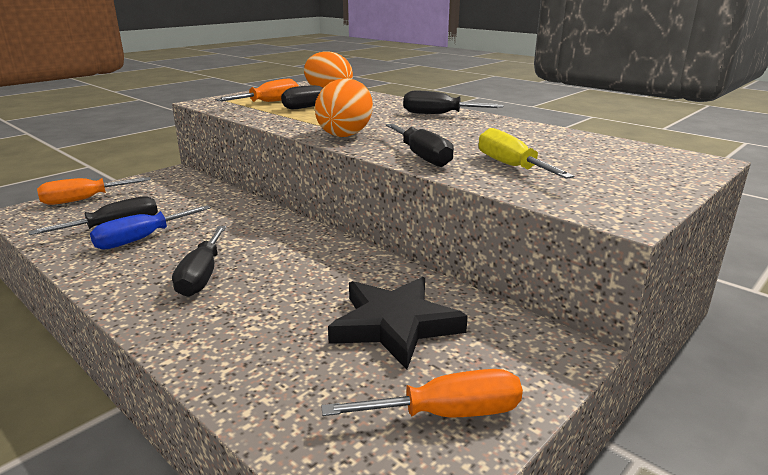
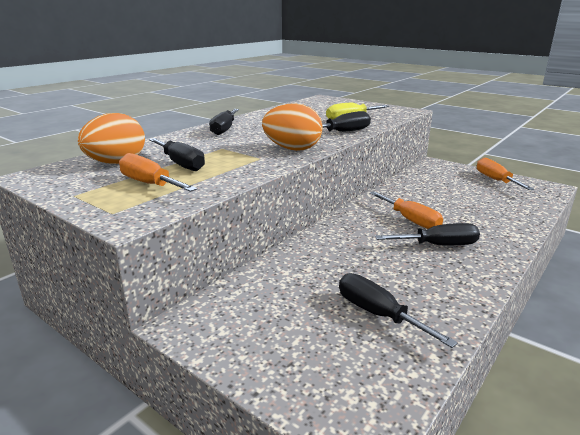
camera: 95 degrees left, 0 degrees up
(84, 200) = (301, 376): orange screwdriver -> orange screwdriver (410, 220)
(141, 239) = (396, 288): blue screwdriver -> none
(395, 325) = (445, 189): black star -> none

